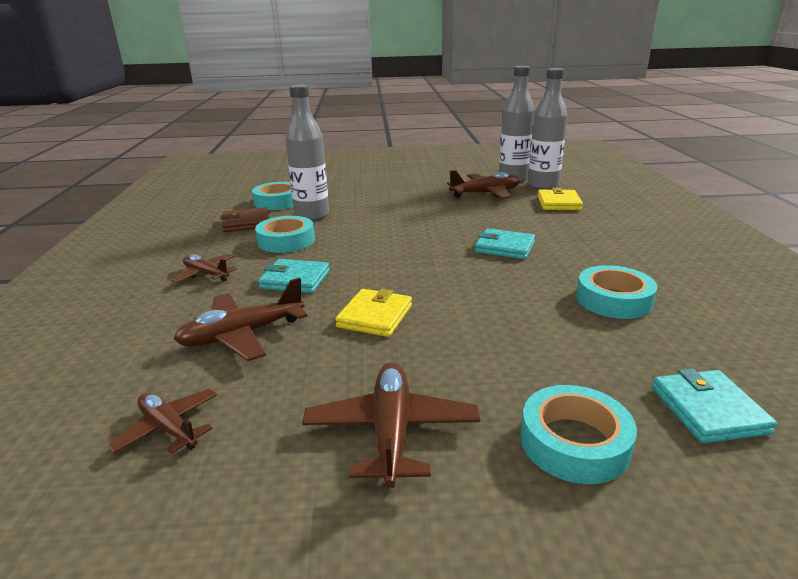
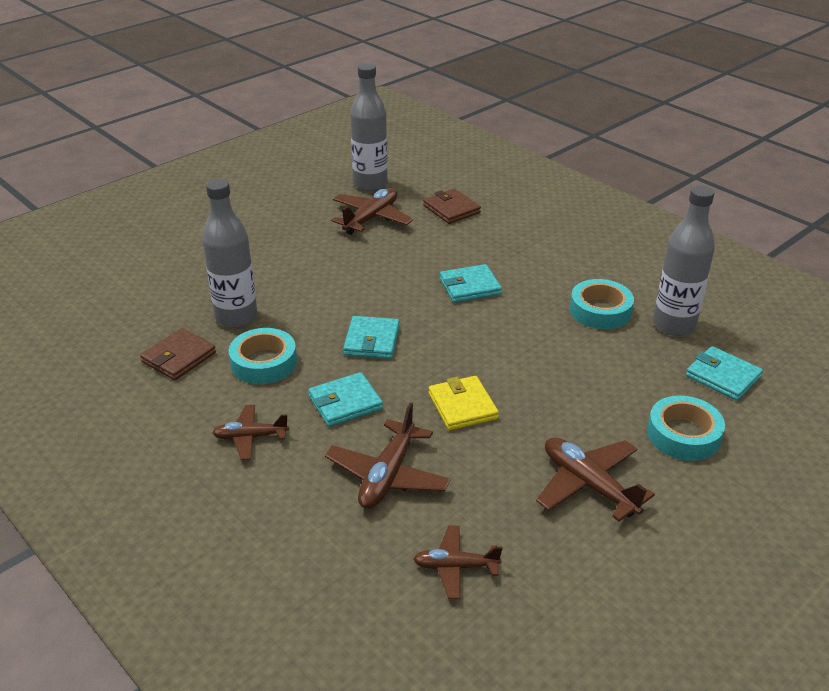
camera: 40 degrees left, 10 degrees up
(278, 202) = (163, 312): turquoise tape -> none
(375, 253) = (372, 341): none -> turquoise wallet
(543, 185) = (410, 186): grey bottle -> grey bottle (674, 325)
(559, 203) = (451, 209): yellow wallet -> brown wallet

